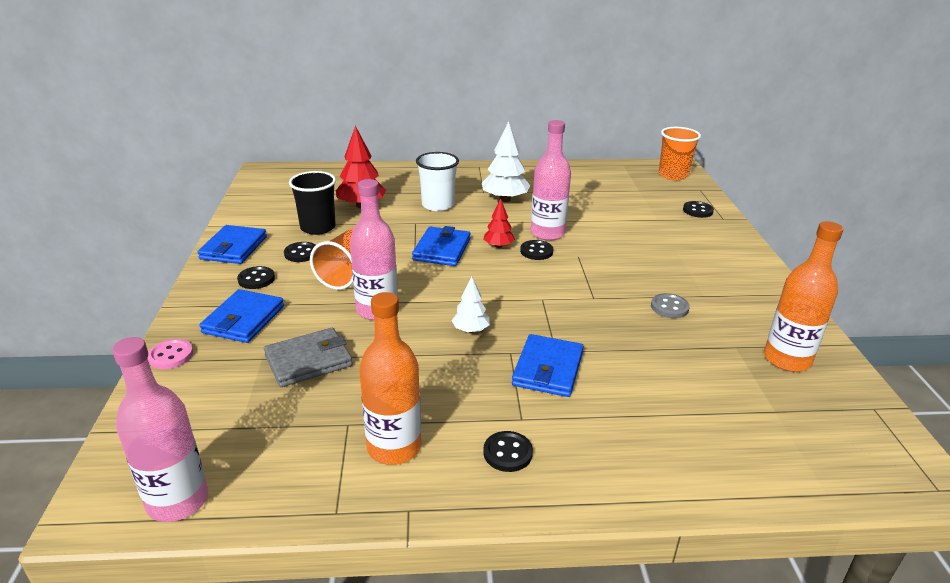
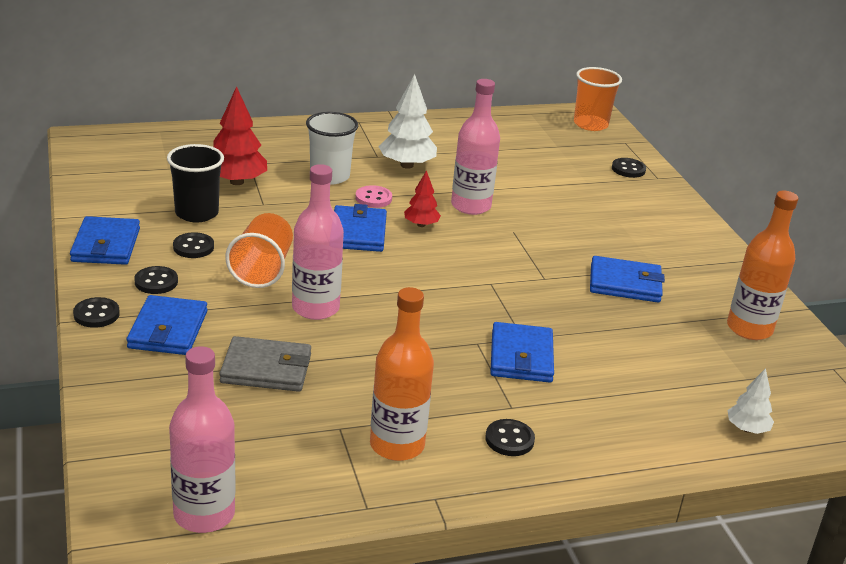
camera: 15 degrees left, 0 degrees up
(171, 355) = (107, 376): pink button -> pink button (373, 198)
(308, 361) = (266, 368): grey wallet -> grey wallet turned 45 degrees clockwise
(470, 330) = (427, 323): white tree -> white tree (747, 429)
(536, 251) = (466, 229): black button -> black button (96, 314)
(669, 307) = (625, 283): grey button -> blue wallet

